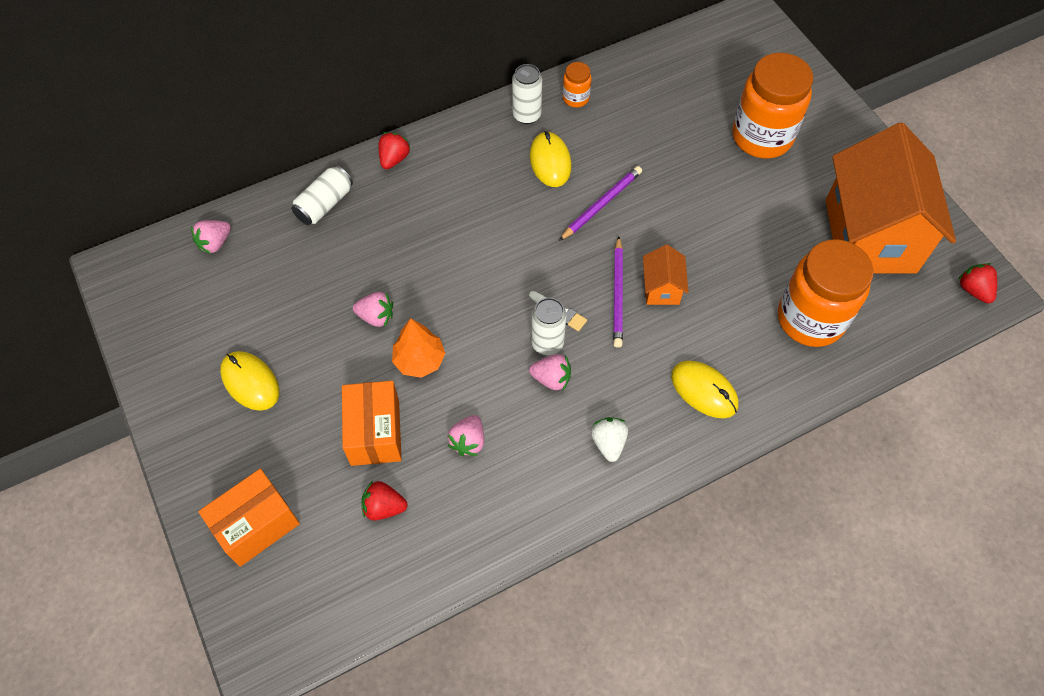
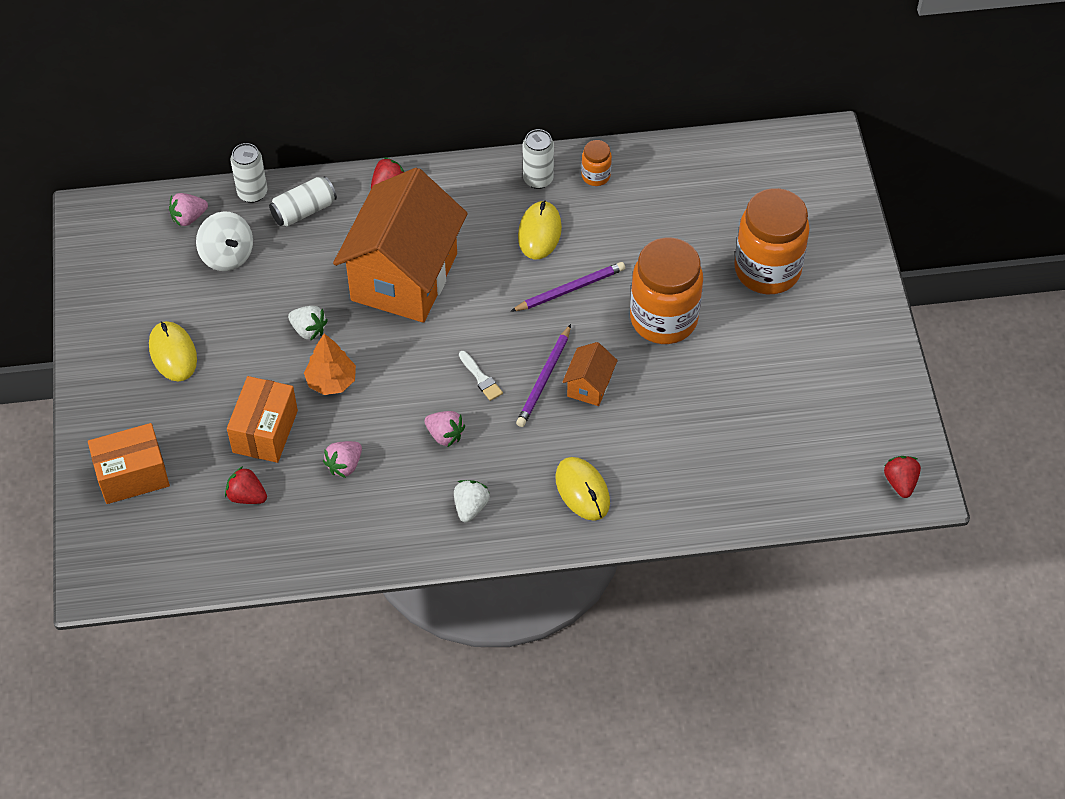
camera: 20 degrees right, 5 degrees down
(267, 268) = (227, 255): none -> white spinning top
(376, 316) = (308, 330): pink strawberry -> white strawberry
(547, 343) = (456, 402): white can -> white can (252, 193)
(810, 319) = (720, 458): orange jar -> orange jar (663, 319)
(870, 236) = (824, 399): orange house -> orange house (404, 277)

